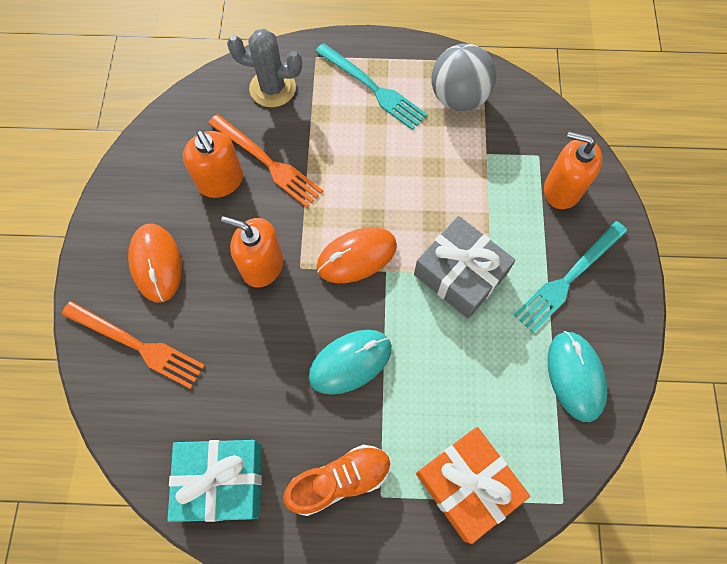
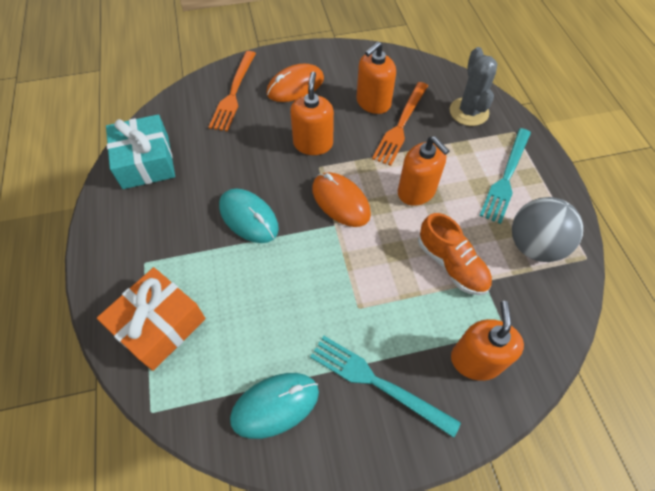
camera: 75 degrees right, 10 degrees down
(340, 480) = (154, 232): orange shoe -> orange shoe (451, 264)
(366, 177) = (416, 191): none -> orange soap dispenser
(460, 274) = (350, 282): grey gift -> none

